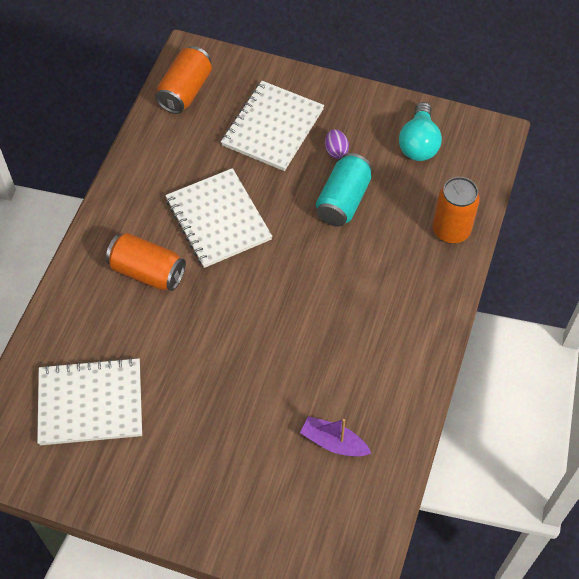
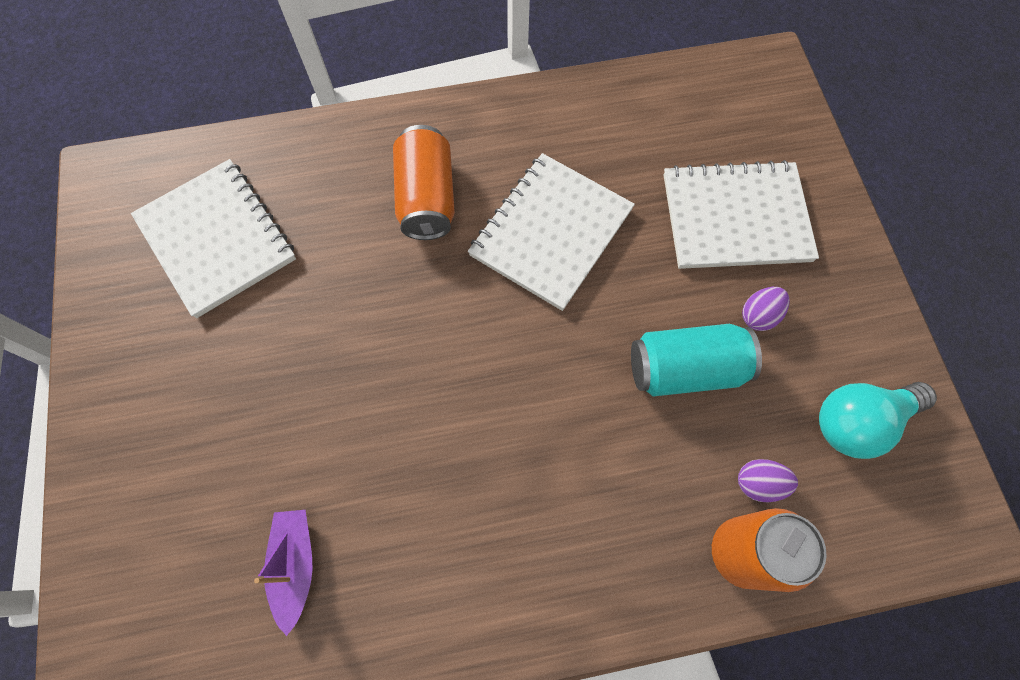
camera: 60 degrees right, 10 degrees up
(185, 91) = (713, 92): orange can -> none
(422, 203) = (759, 483): none -> purple egg

